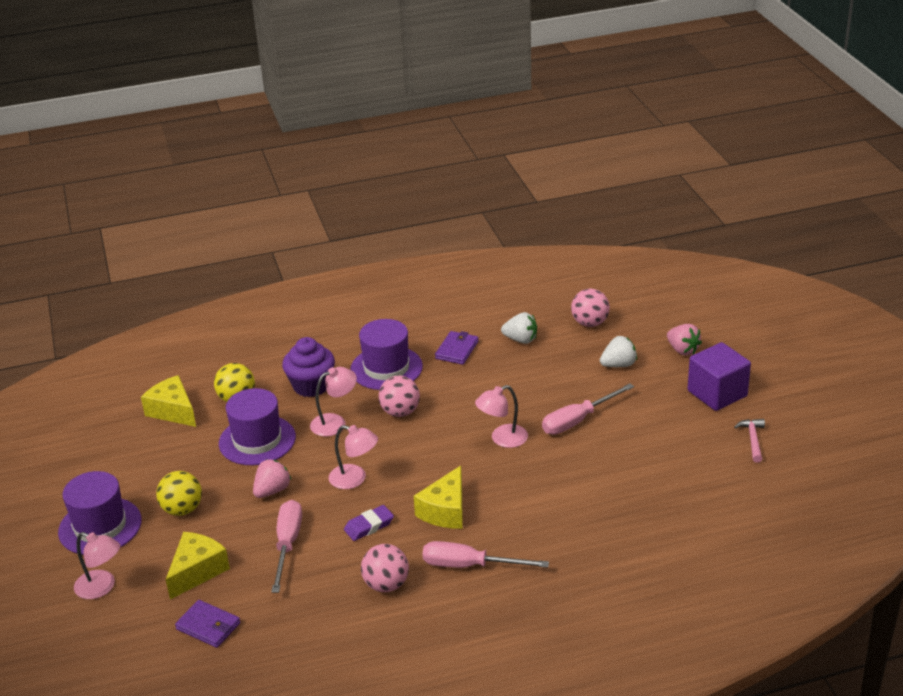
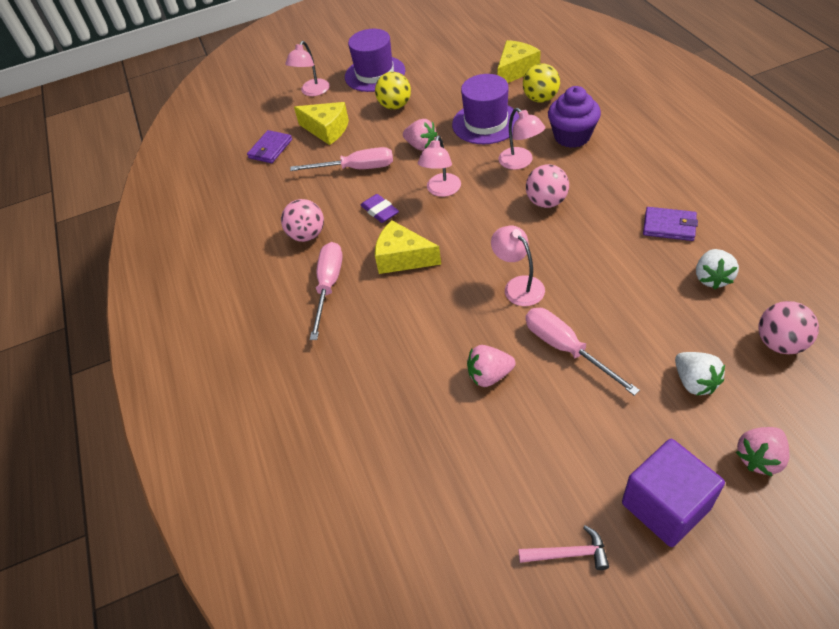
camera: 90 degrees right, 15 degrees up
(386, 368) = (617, 179): purple hat -> none
(598, 464) = (489, 375): none -> pink strawberry

